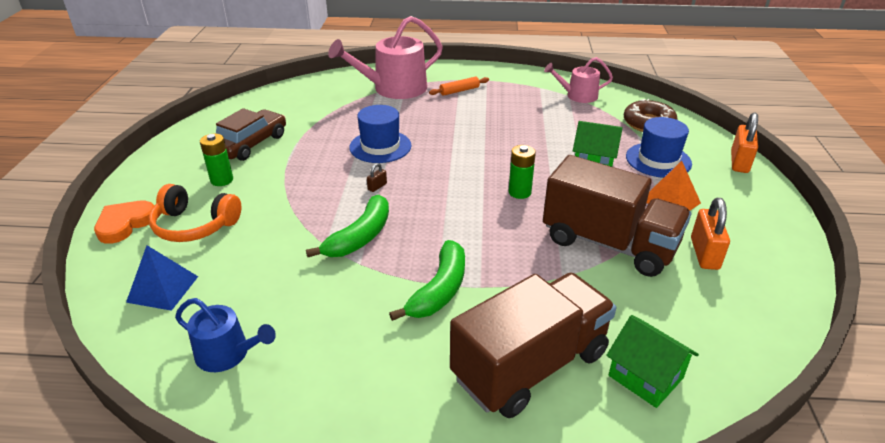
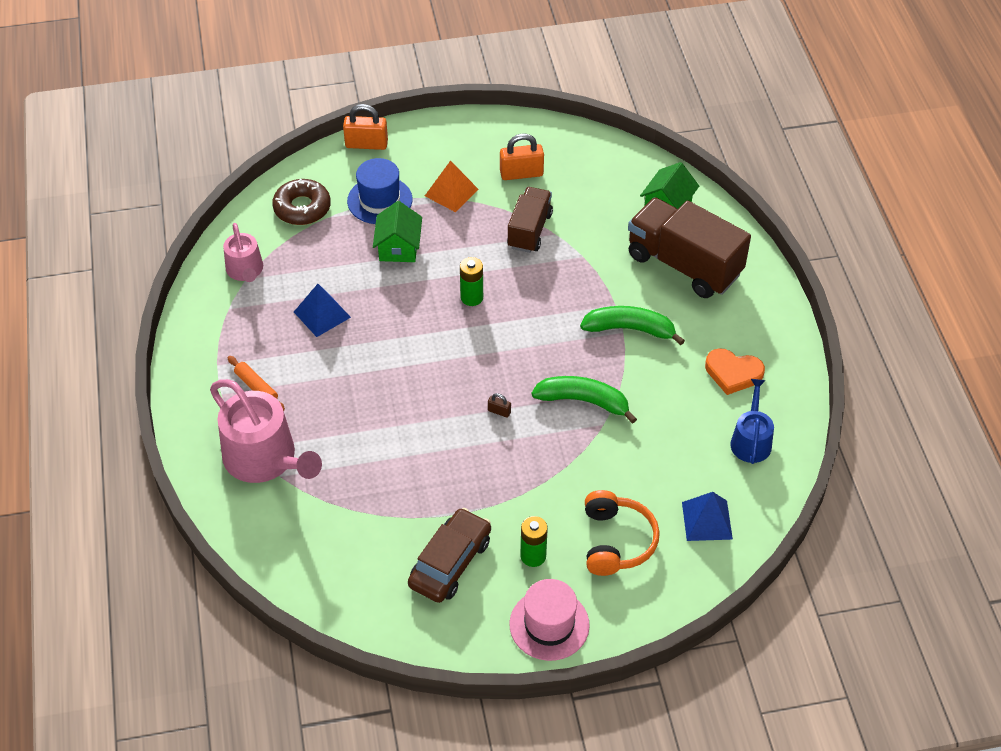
camera: 105 degrees left, 15 degrees up
(125, 224) = (636, 605): orange heart -> orange heart (733, 373)
(156, 177) = (549, 625): none -> pink hat
(250, 144) = (450, 563): brown car -> brown car turned 105 degrees clockwise
(380, 146) = (419, 431): blue hat -> none
(522, 120) = (322, 314): none -> blue pyramid
(608, 243) = (529, 230): brown truck -> brown truck, size x0.61

